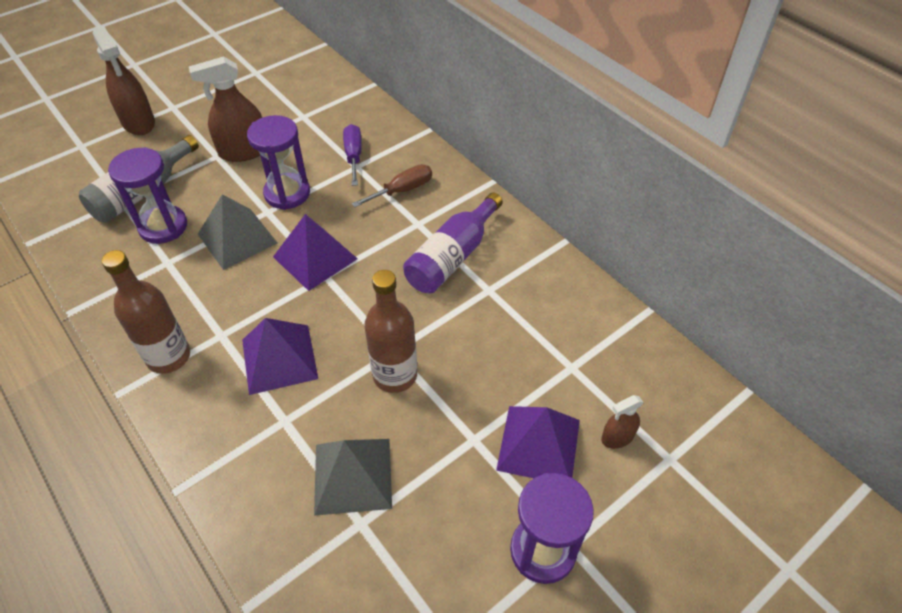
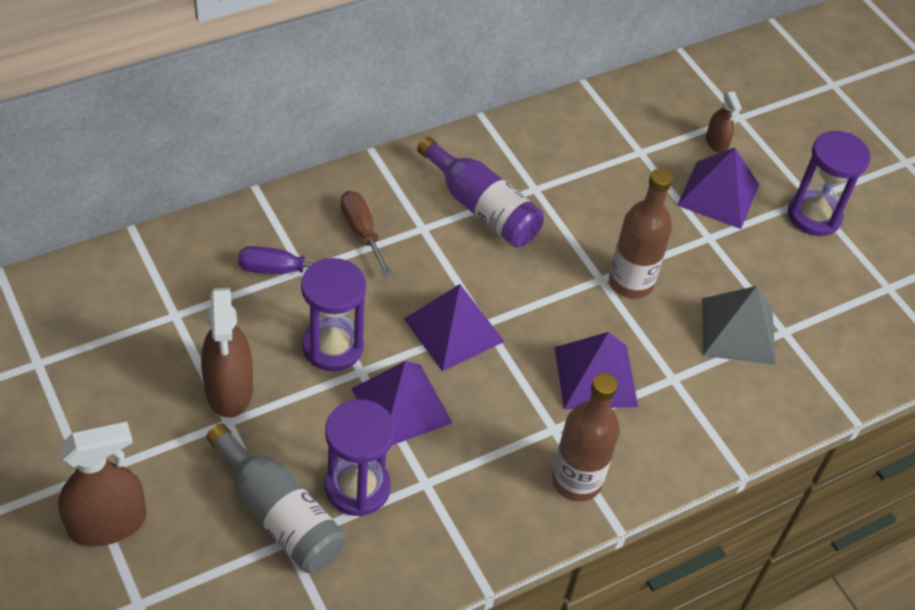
camera: 85 degrees left, 0 degrees up
(237, 238) = (401, 405): grey pyramid -> purple pyramid

